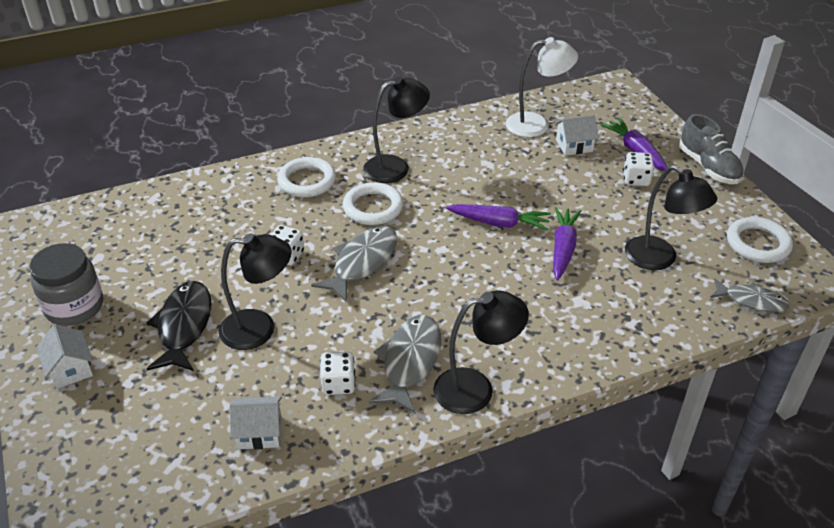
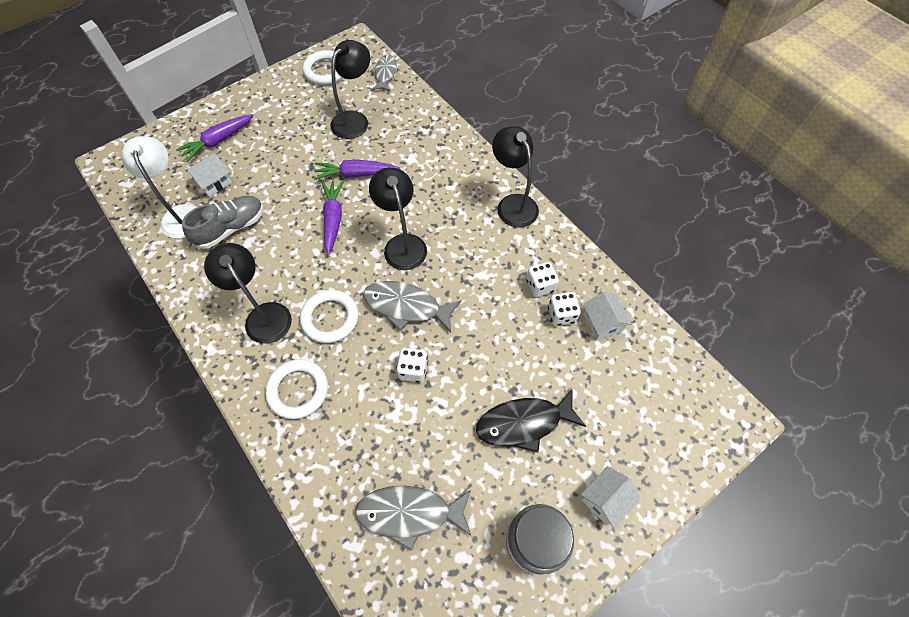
camera: 105 degrees left, 20 degrees up
(259, 329) = (506, 360): black lamp -> black lamp (402, 244)
(410, 361) = (503, 246): grey fish -> grey fish (409, 513)
(574, 145) = (214, 182): white house -> white house turned 75 degrees clockwise
(636, 179) = (259, 138): white dice -> white dice (561, 315)
(708, 167) = (236, 97): grey shoe -> grey shoe (231, 228)

